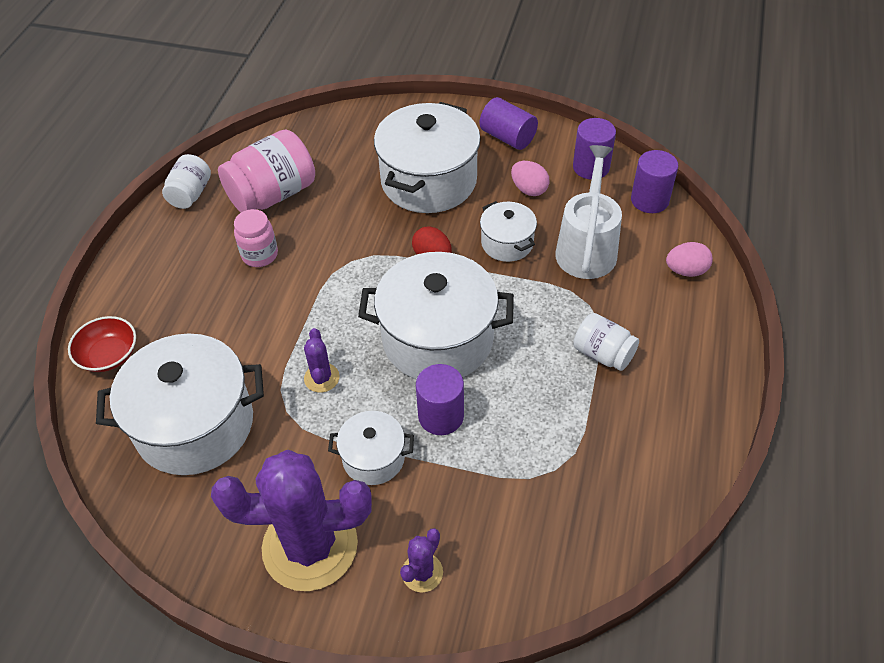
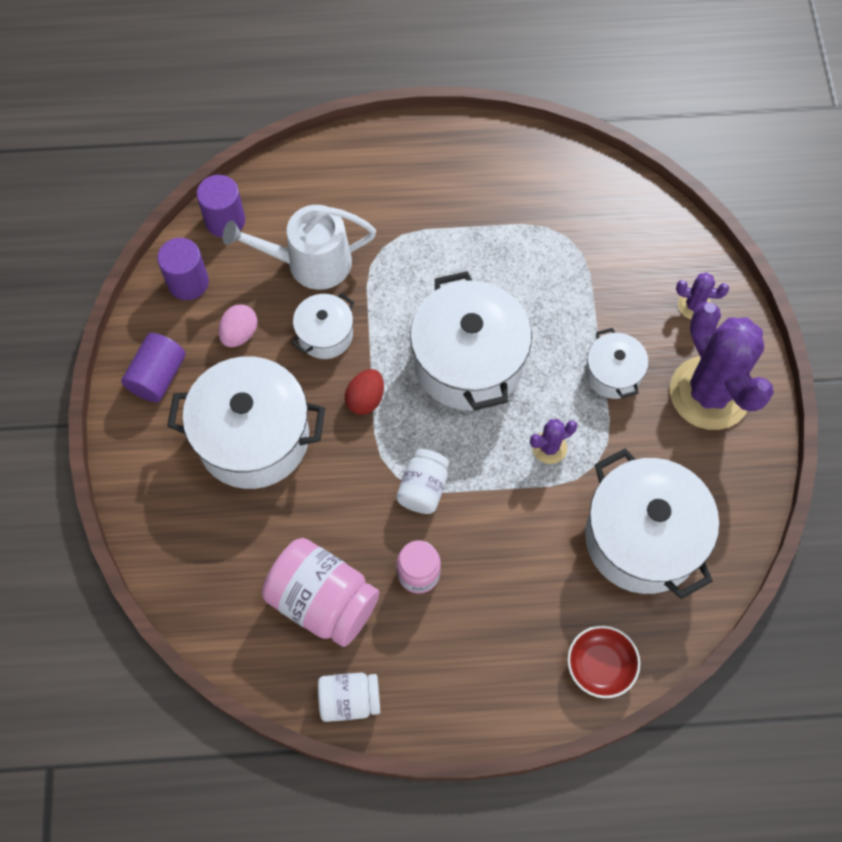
camera: 110 degrees left, 15 degrees up
(441, 416) = (550, 334): purple cylinder -> none
(603, 354) = (436, 225): white jar -> white jar (423, 488)
(686, 271) = (314, 176): pink egg -> none

